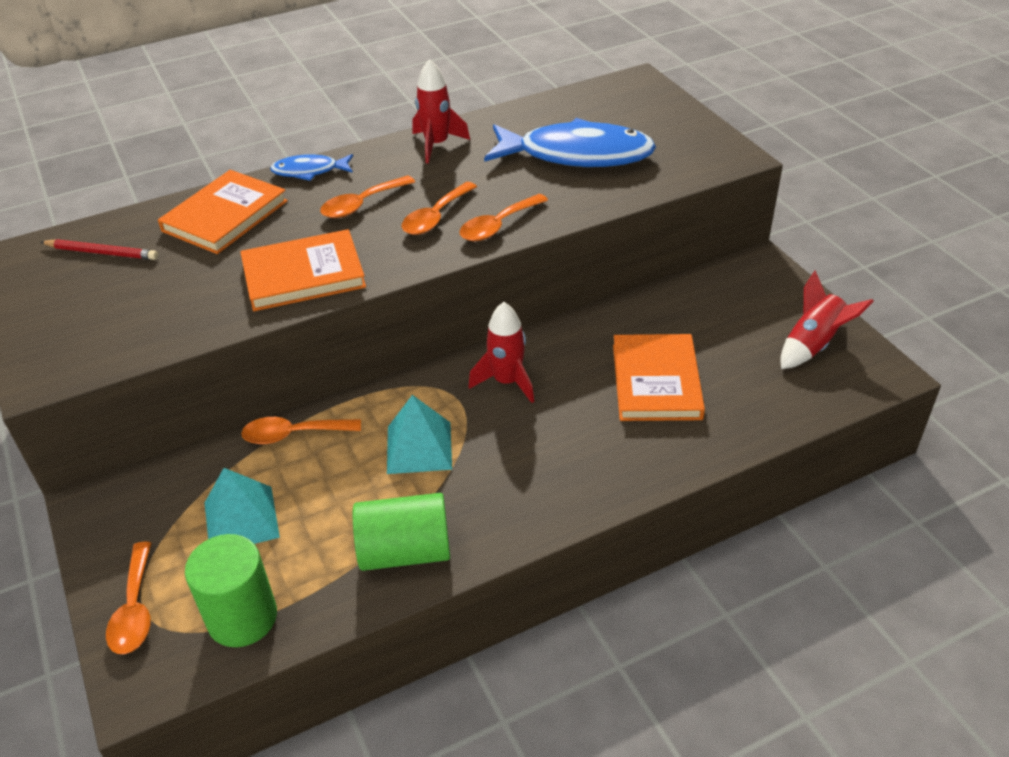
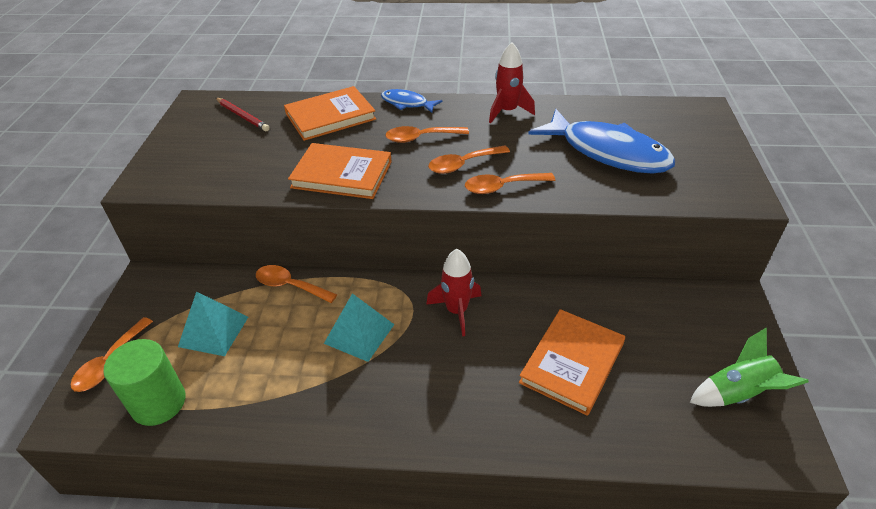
camera: 30 degrees right, 0 degrees up
(405, 551) = (289, 409): green cylinder -> none
(813, 345) = (737, 393): red rocket -> green rocket

